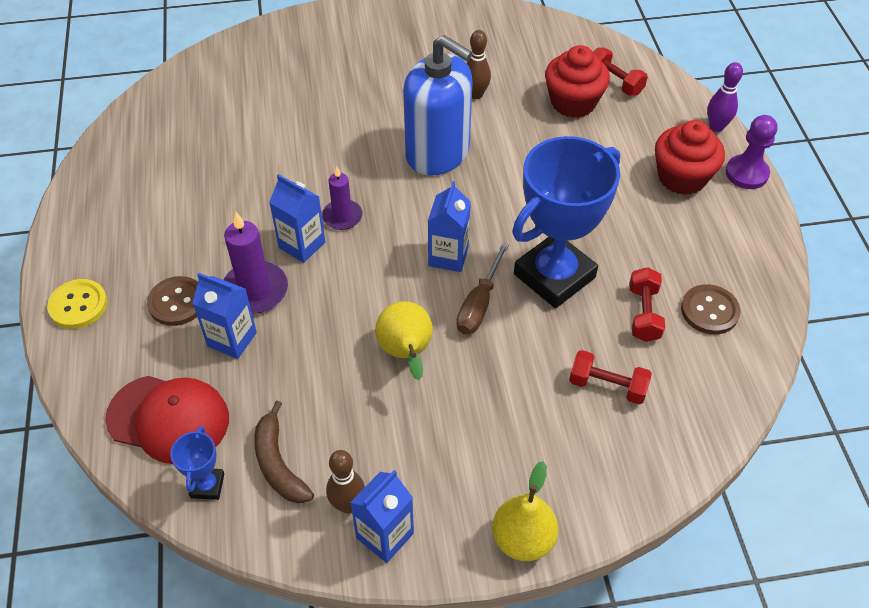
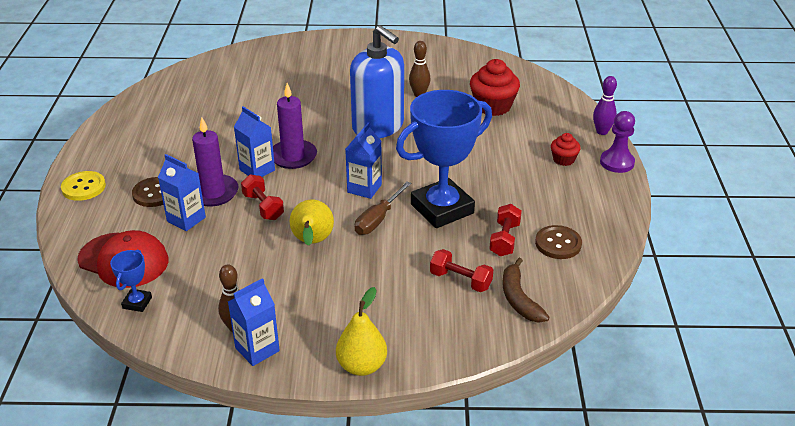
camera: 10 degrees right, 15 degrees down
(278, 464) = (193, 296): brown banana -> brown banana (519, 299)
(342, 216) = (293, 156): purple candle -> purple candle, size x1.56
(615, 82) = (530, 97): red dumbbell -> red dumbbell (263, 207)
(682, 177) = (563, 160): red cupcake -> red cupcake, size x0.55

